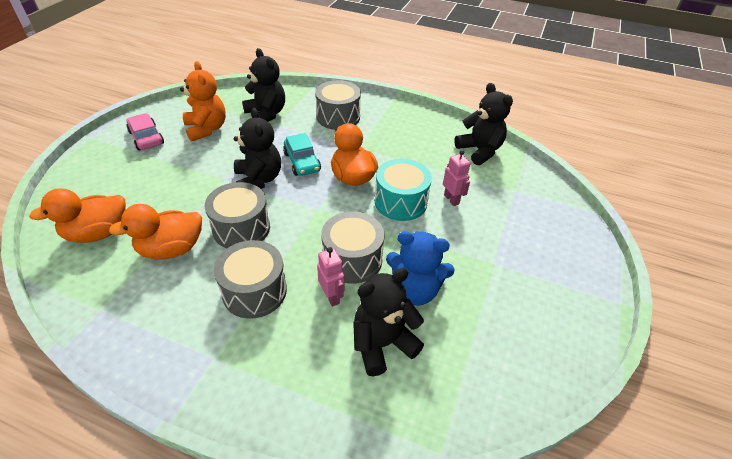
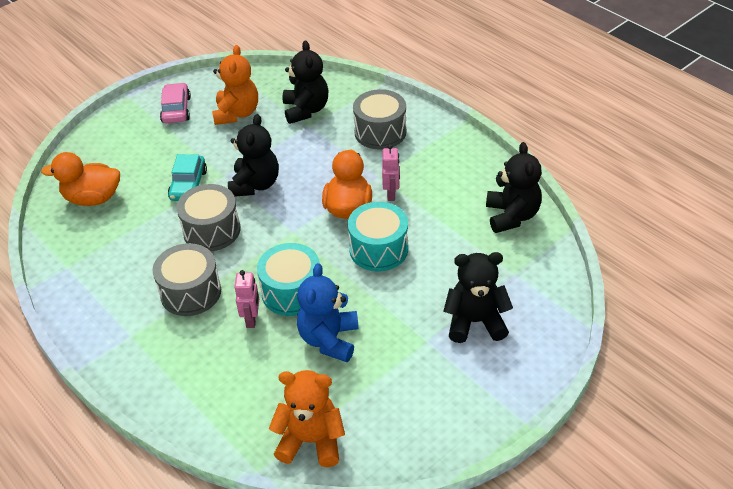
camera: 30 degrees right, 0 degrees up
(171, 249) = (143, 232): orange duck -> none
(302, 162) = (308, 177): turquoise car -> turquoise car (188, 185)
(352, 259) = (292, 292): grey drum -> turquoise drum
(382, 344) = (268, 374): black teddy bear -> black teddy bear (475, 322)
(414, 290) = (329, 339): blue teddy bear -> blue teddy bear turned 60 degrees clockwise
(451, 199) = (434, 262): pink robot -> pink robot (391, 194)
(468, 395) = (311, 441): none -> orange teddy bear

